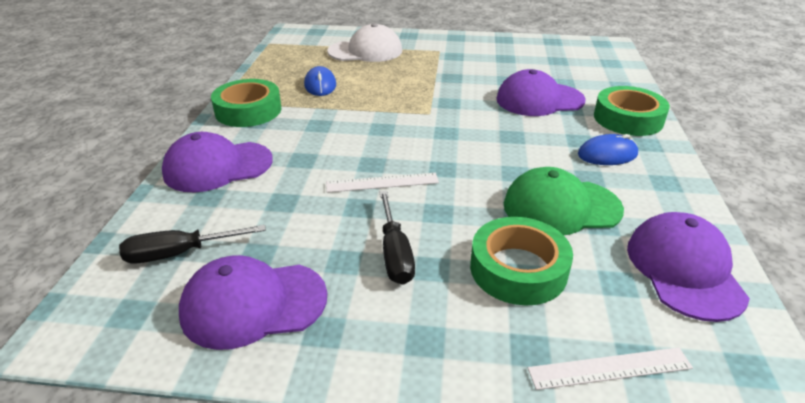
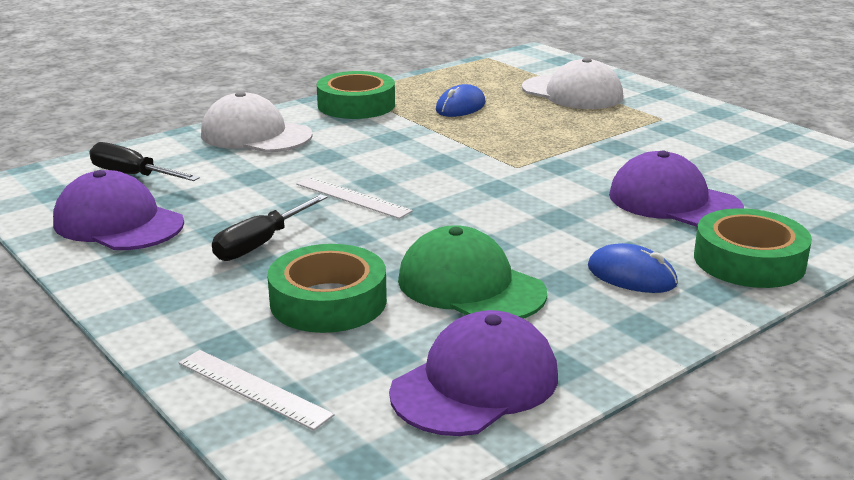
camera: 45 degrees right, 10 degrees down
(218, 167) = (255, 135): purple cap -> white cap

